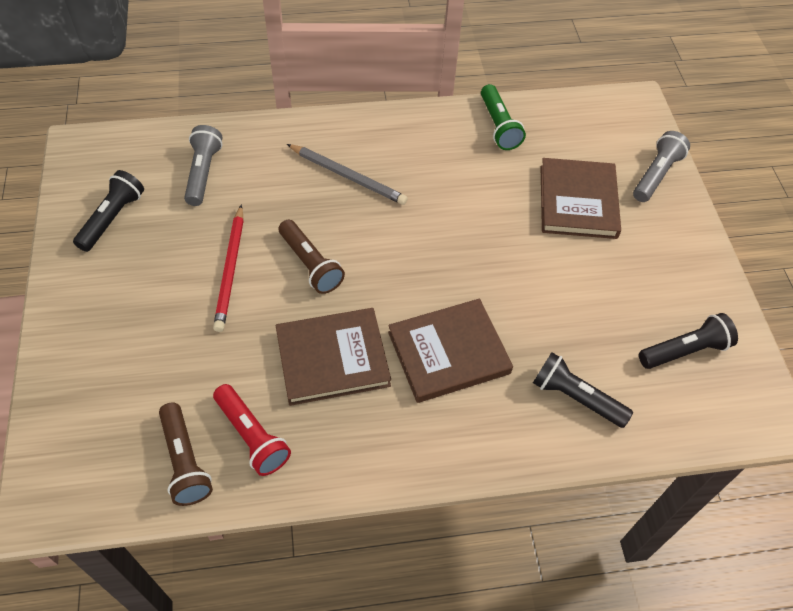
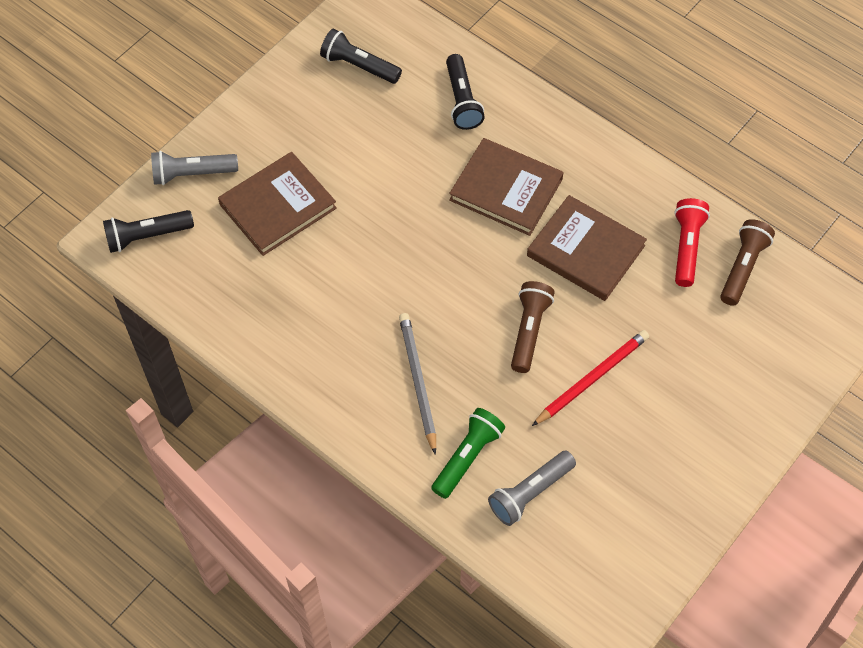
camera: 130 degrees left, 5 degrees up
(112, 218) = (644, 511): black flashlight -> black flashlight (147, 236)
(498, 126) = (242, 318): green flashlight -> green flashlight (467, 457)

